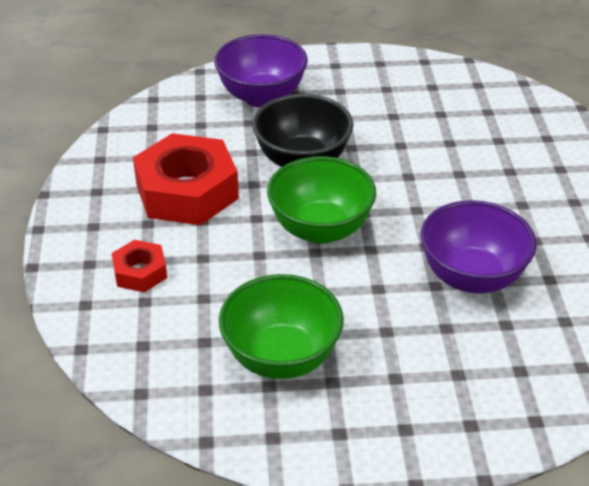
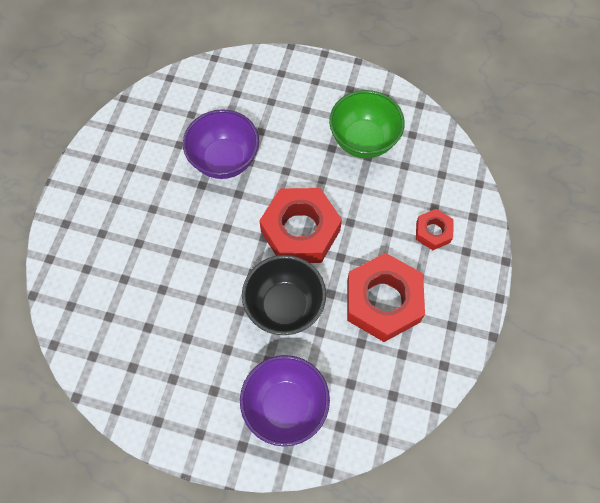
camera: 160 degrees left, 25 degrees up
(320, 229) = (300, 231): green bowl -> red nut

